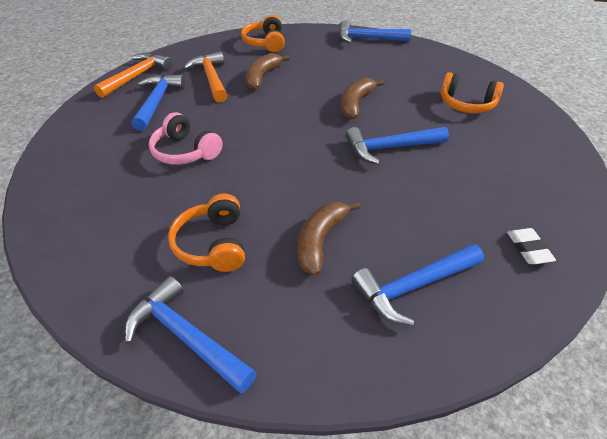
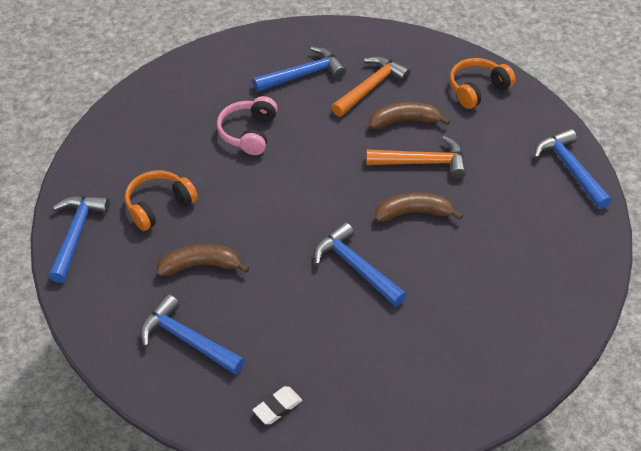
camera: 60 degrees right, 5 degrees up
(136, 76) = (331, 37): orange hammer -> orange hammer (422, 162)
(466, 104) = (488, 306): orange headphones -> none

